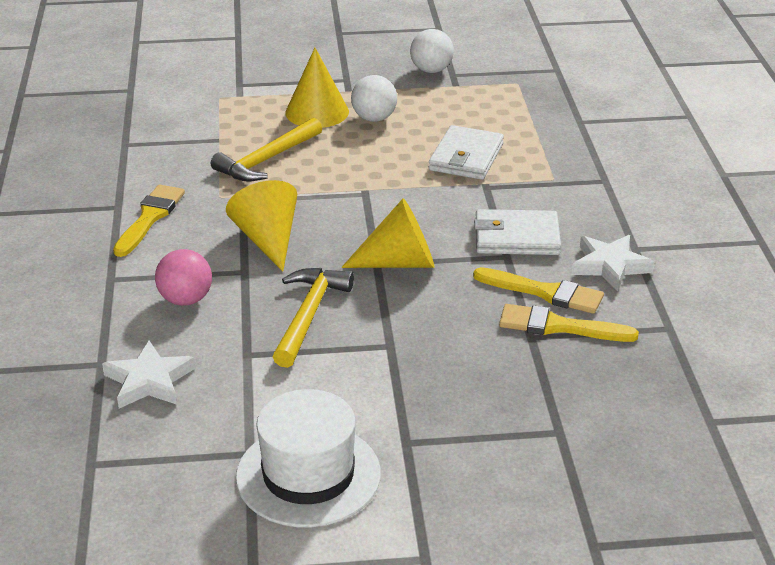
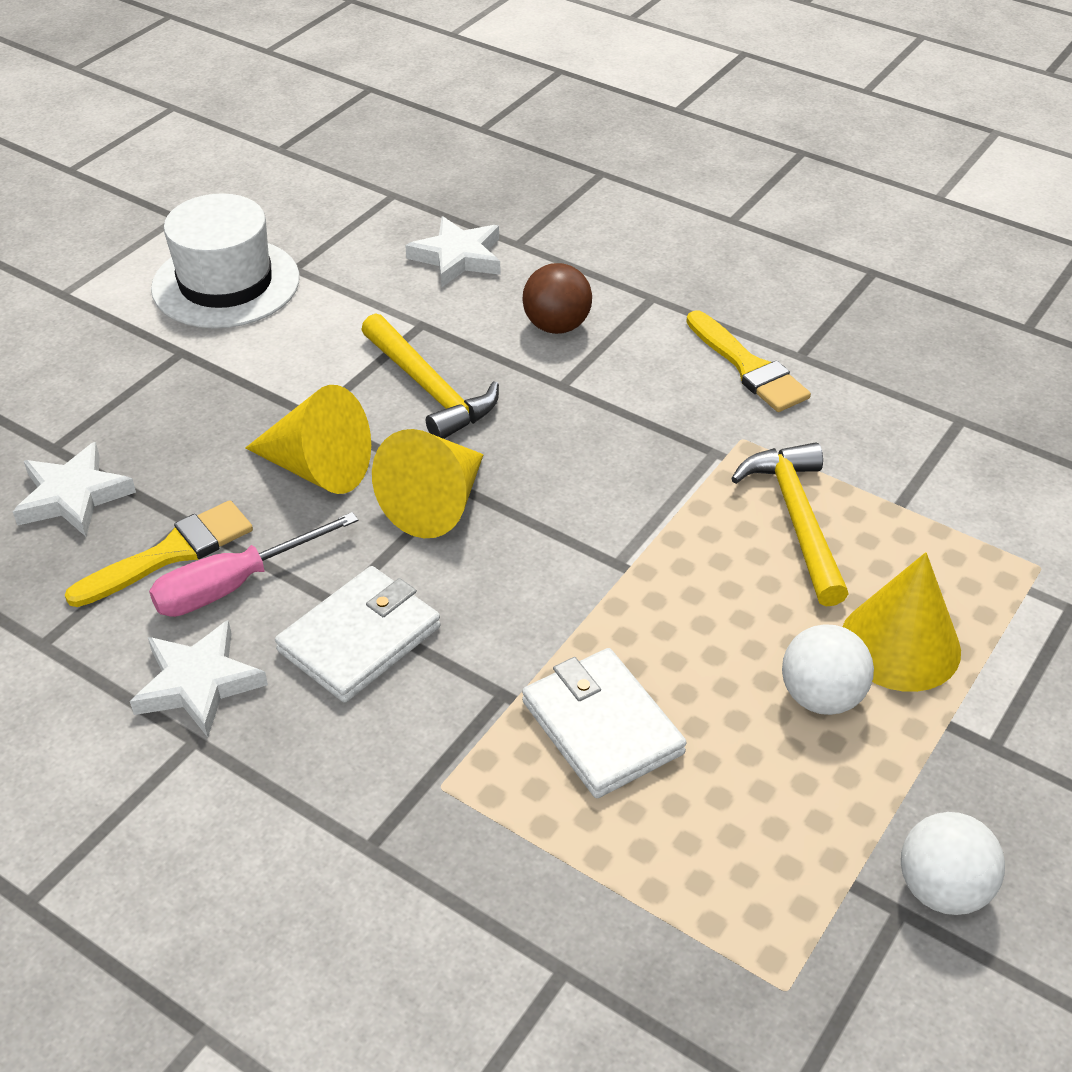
camera: 130 degrees right, 10 degrees up
(186, 300) = (556, 326): pink ball -> brown ball
(268, 240) = (603, 429): yellow cone -> yellow cone (318, 468)
(545, 292) = (234, 585): yellow brush -> pink screwdriver
(578, 391) = (73, 496): none -> white star

